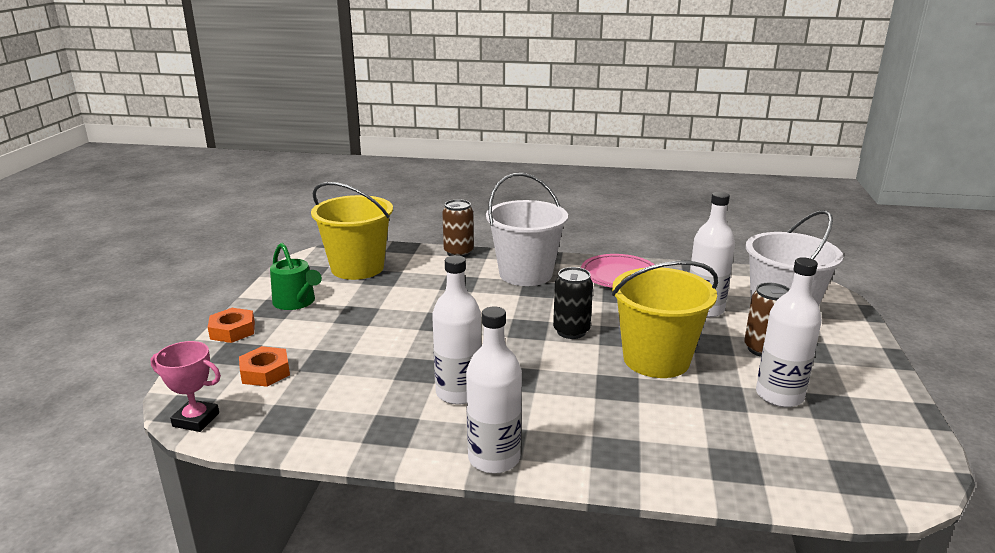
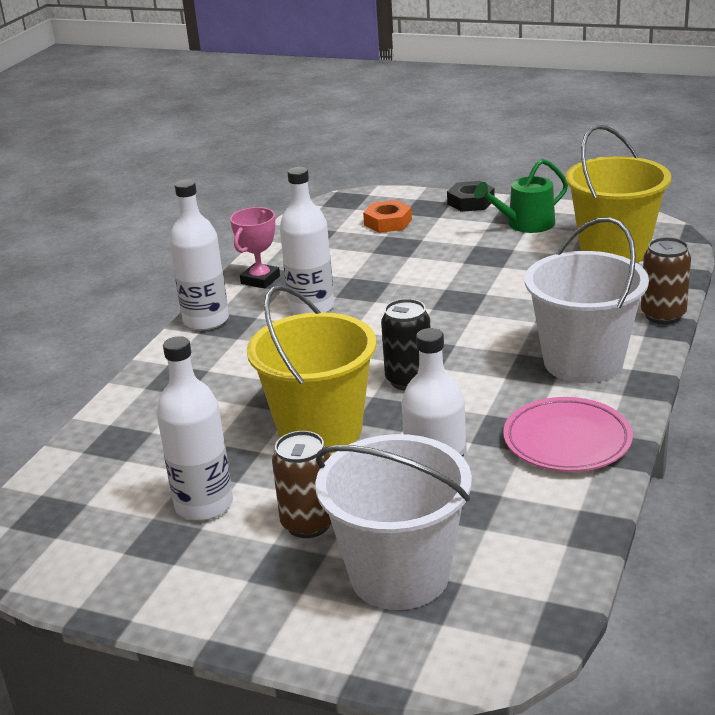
camera: 105 degrees right, 5 degrees up
(196, 420) = (327, 205): pink trophy -> pink trophy (260, 280)
(232, 330) = (470, 202): orange nut -> black nut

